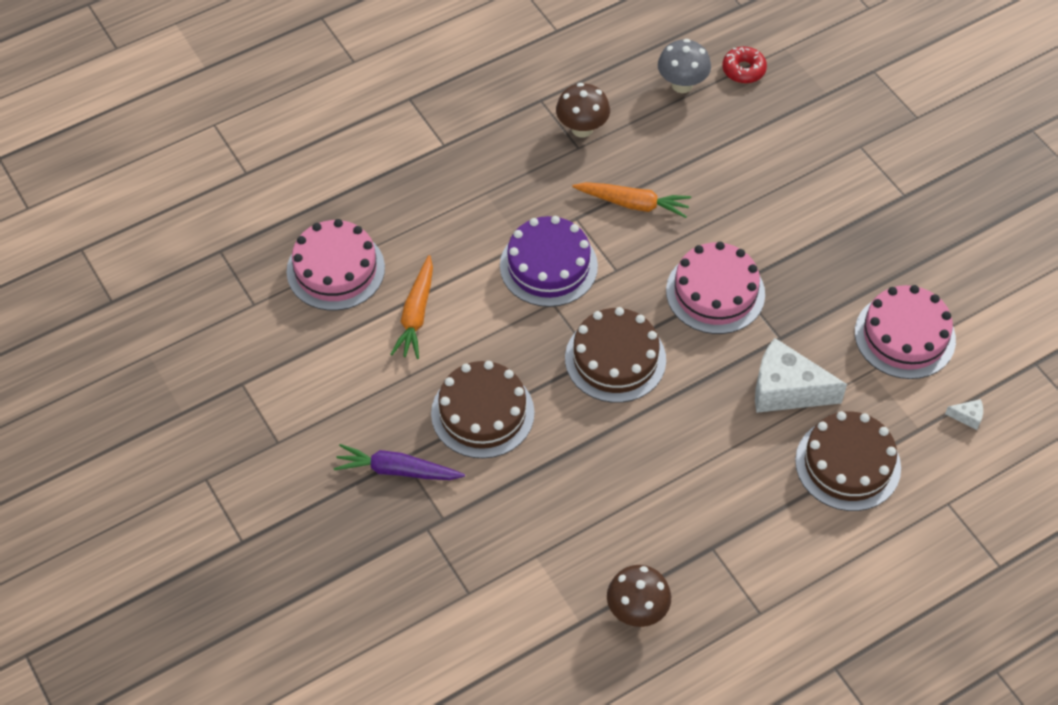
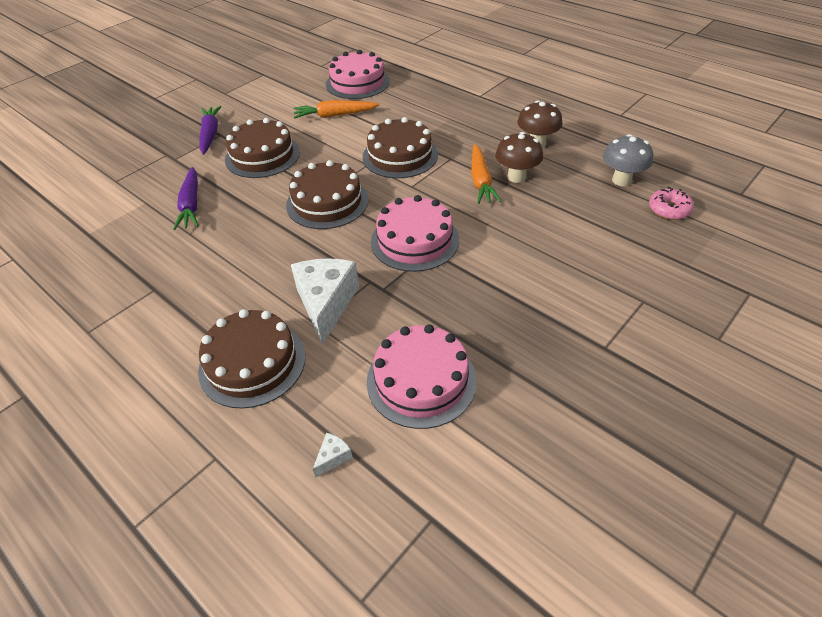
camera: 75 degrees right, 10 degrees down
(548, 266) = (400, 156): purple cake -> brown cake
(563, 503) = (191, 205): none -> purple carrot
(637, 611) = (95, 260): brown mushroom -> brown mushroom (516, 177)
(743, 70) = (669, 209): red donut -> pink donut
(967, 417) = (333, 457): white cheese -> white cheese turned 135 degrees counterclockwise

